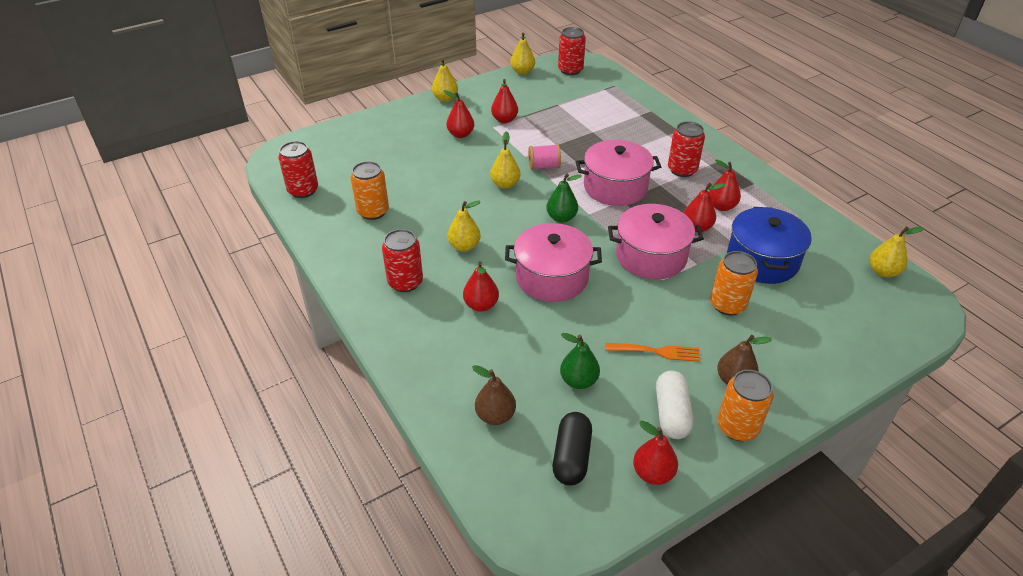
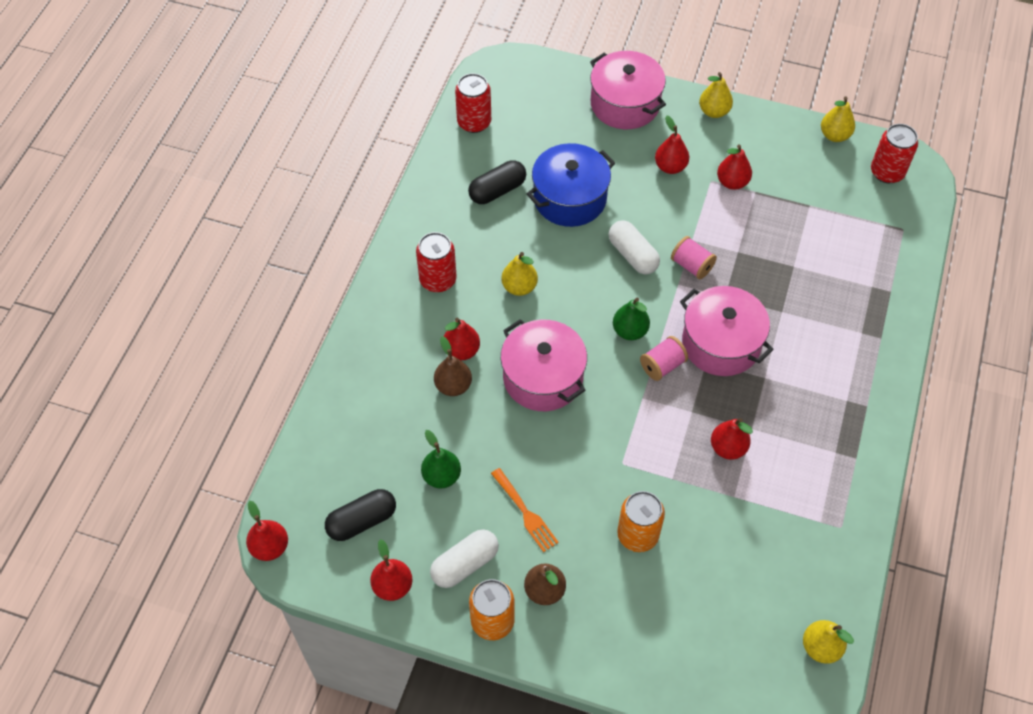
camera: 50 degrees right, 15 degrees up
(373, 211) = (497, 190): orange can -> black capsule
(495, 416) = (357, 444): brown pear -> brown pear (453, 386)
(505, 184) = (633, 255): yellow pear -> white capsule
(604, 219) = (662, 366): none -> pink spool
(651, 256) = (646, 435): pink pot -> pink pot (625, 104)
(682, 170) = (811, 382): red can -> none
(721, 206) = (784, 450): red pear -> red pear (270, 547)
(762, 260) = (732, 530): blue pot -> blue pot (570, 198)

